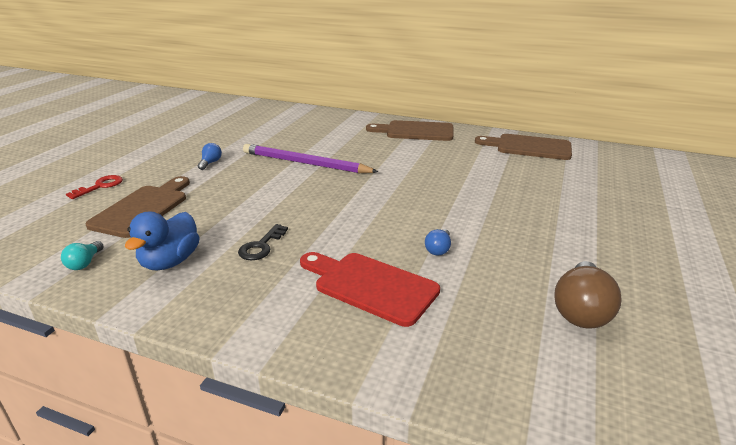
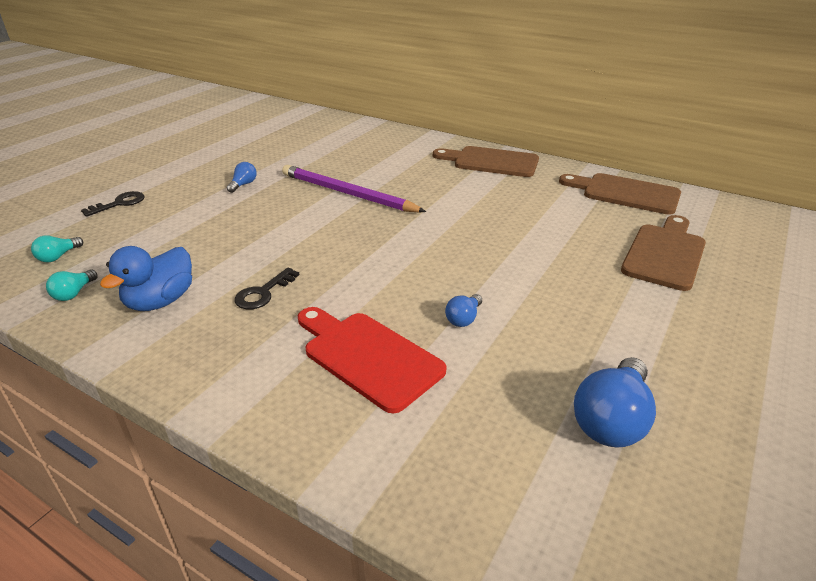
camera: 10 degrees right, 5 degrees up
(57, 234) = (58, 257): none -> turquoise light bulb
(100, 186) = (119, 204): red key -> black key
(143, 208) = (154, 234): brown cutting board -> brown cutting board (665, 254)
(581, 310) = (612, 420): brown light bulb -> blue light bulb

